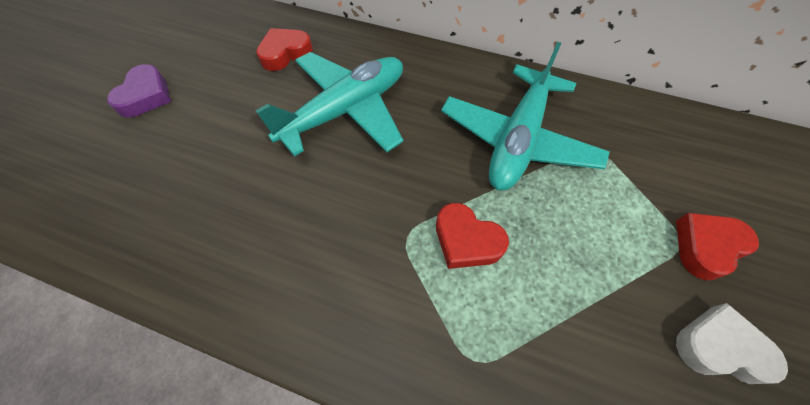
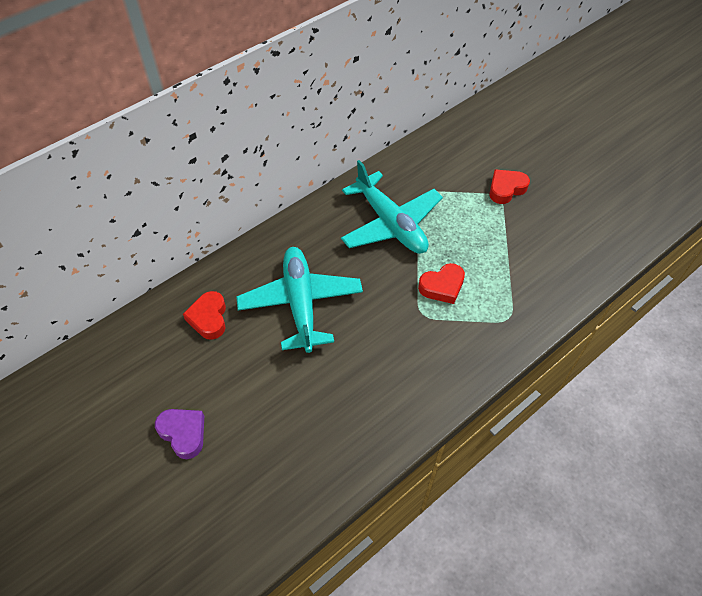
camera: 60 degrees left, 5 degrees down
(706, 247) = (506, 189): red heart -> red heart turned 60 degrees clockwise
(719, 348) = (552, 220): white heart -> none

